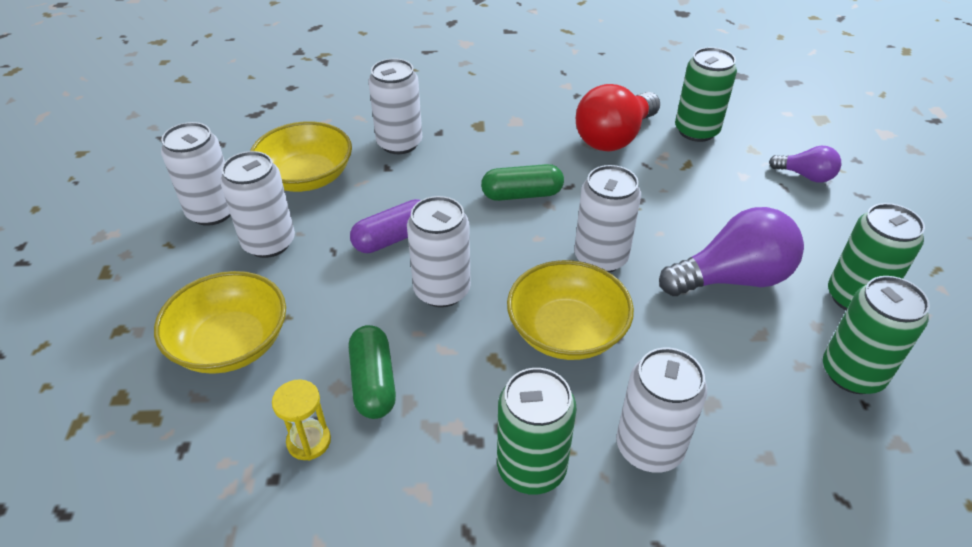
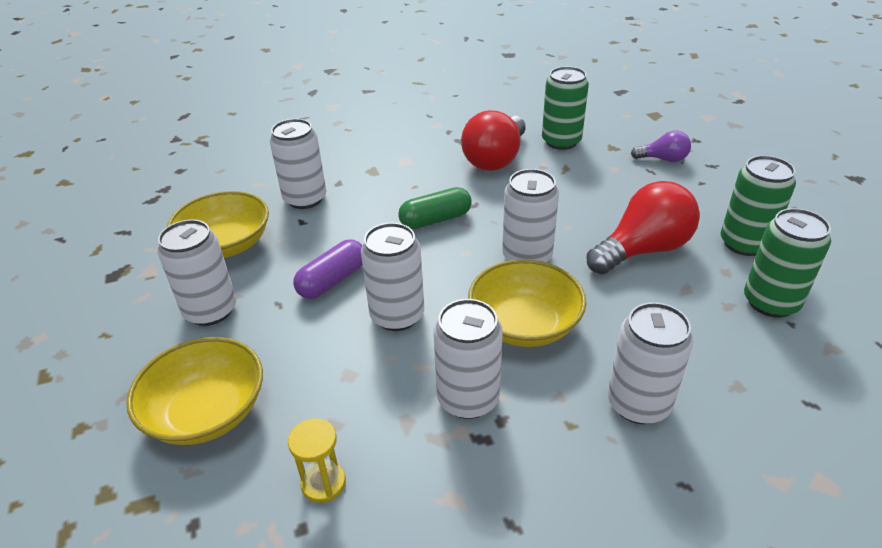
camera: 15 degrees left, 5 degrees down
(212, 212) = (141, 295): white can -> white can (468, 398)
(373, 382) = (365, 412): green capsule -> none
(531, 467) = (545, 449): green can -> none
(732, 278) = (643, 250): purple light bulb -> red light bulb

